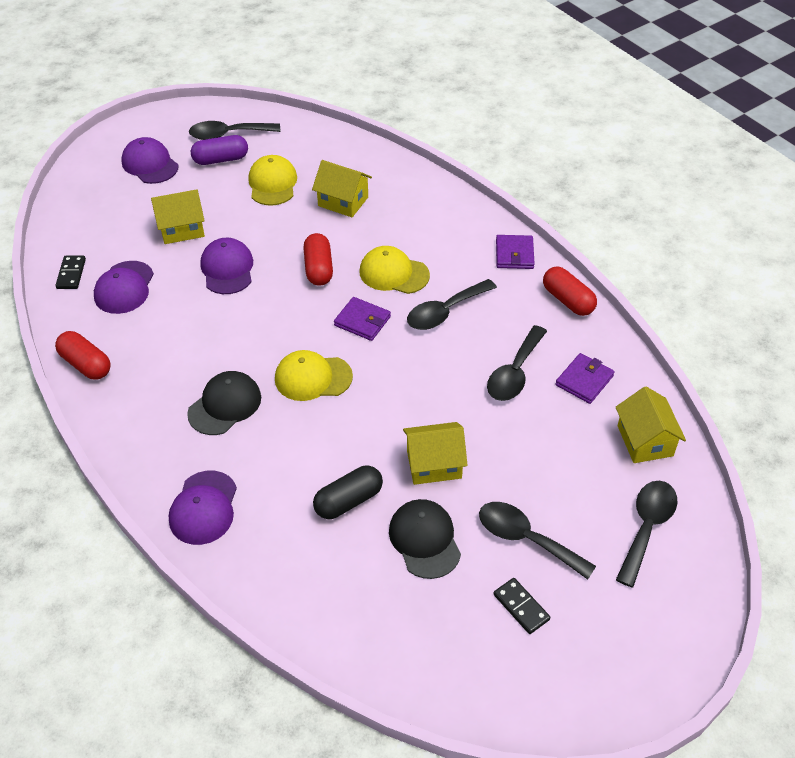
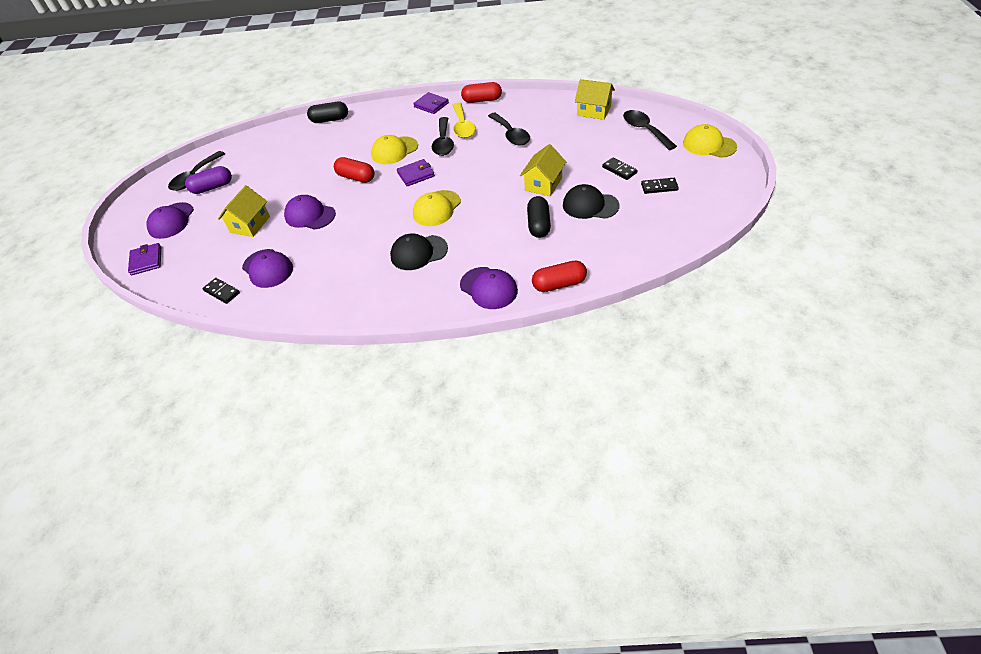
camera: 50 degrees left, 0 degrees up
(86, 364) = (313, 309): red capsule -> red capsule (559, 284)
(150, 164) = (171, 221): purple cap -> purple cap turned 75 degrees counterclockwise
(221, 159) = (212, 187): purple capsule -> purple capsule turned 45 degrees clockwise
(225, 405) = (418, 252): black cap -> black cap turned 90 degrees counterclockwise
(272, 183) = (263, 172): yellow cap -> yellow cap (709, 145)
(343, 201) = (316, 150): yellow house -> none
(409, 178) = (330, 120): none -> black capsule
(494, 312) = (463, 126): none -> yellow spoon
(526, 539) = (619, 170): black spoon -> black domino
(584, 380) = (539, 115): purple wallet -> purple wallet (146, 261)

